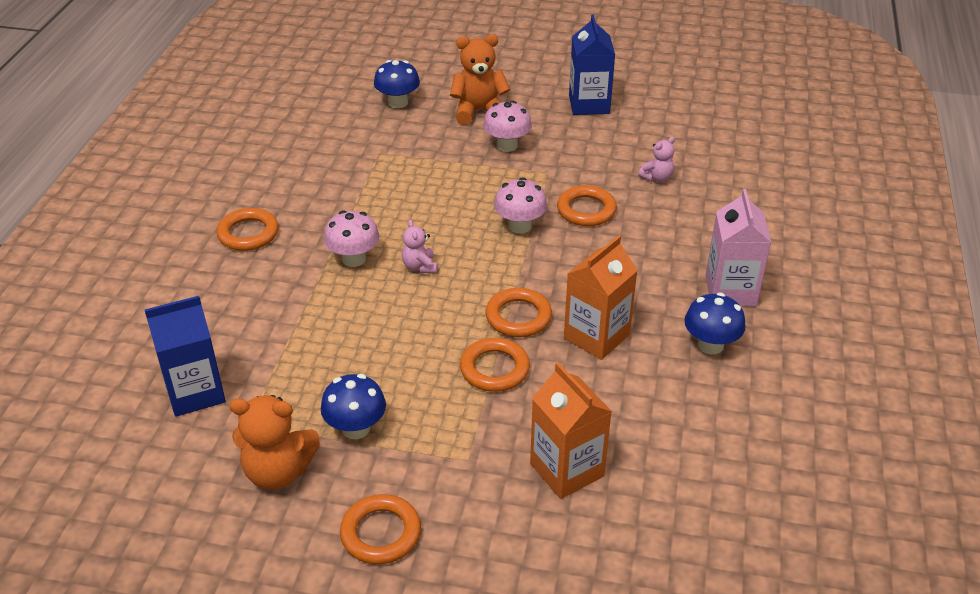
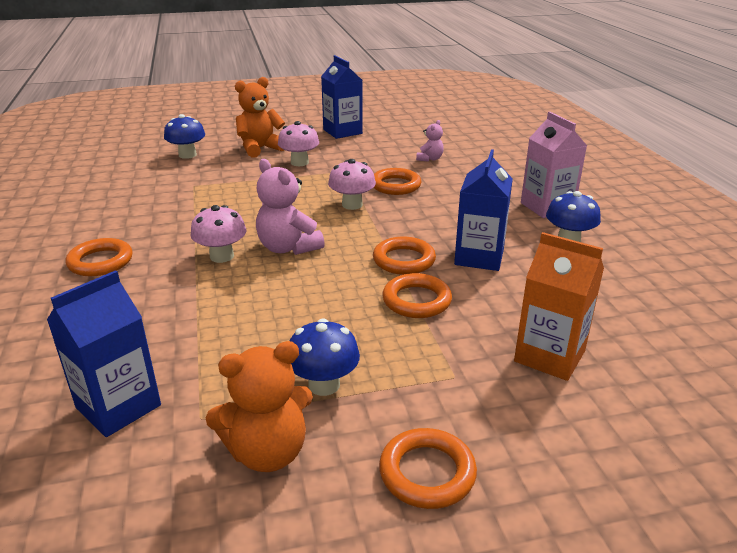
camera: 25 degrees left, 10 degrees down
(420, 266) = (288, 248): pink teddy bear -> pink teddy bear, size x1.82
(596, 336) = (479, 257): orange carton -> blue carton

